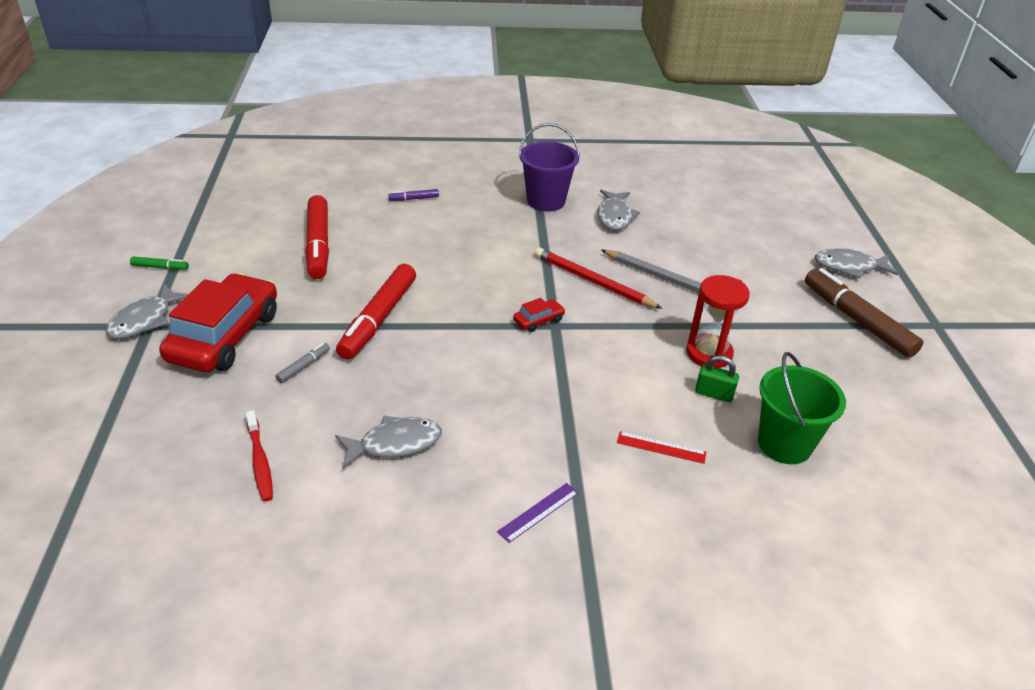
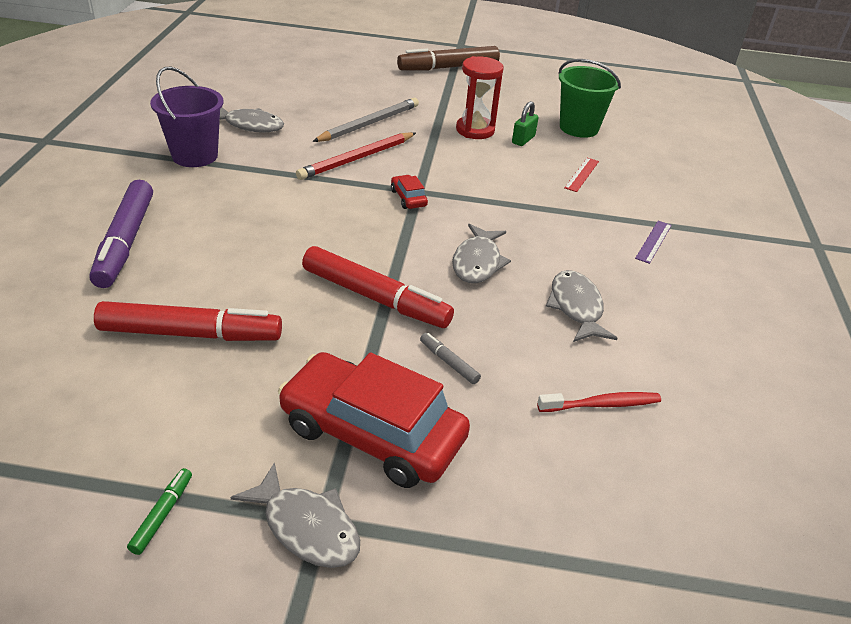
camera: 80 degrees left, 0 degrees up
(414, 199) = (125, 242): purple marker -> purple marker, size x2.32
(538, 512) = (653, 241): purple ruler -> purple ruler turned 60 degrees clockwise
(849, 267) = (381, 51): grey fish -> grey fish (477, 262)

